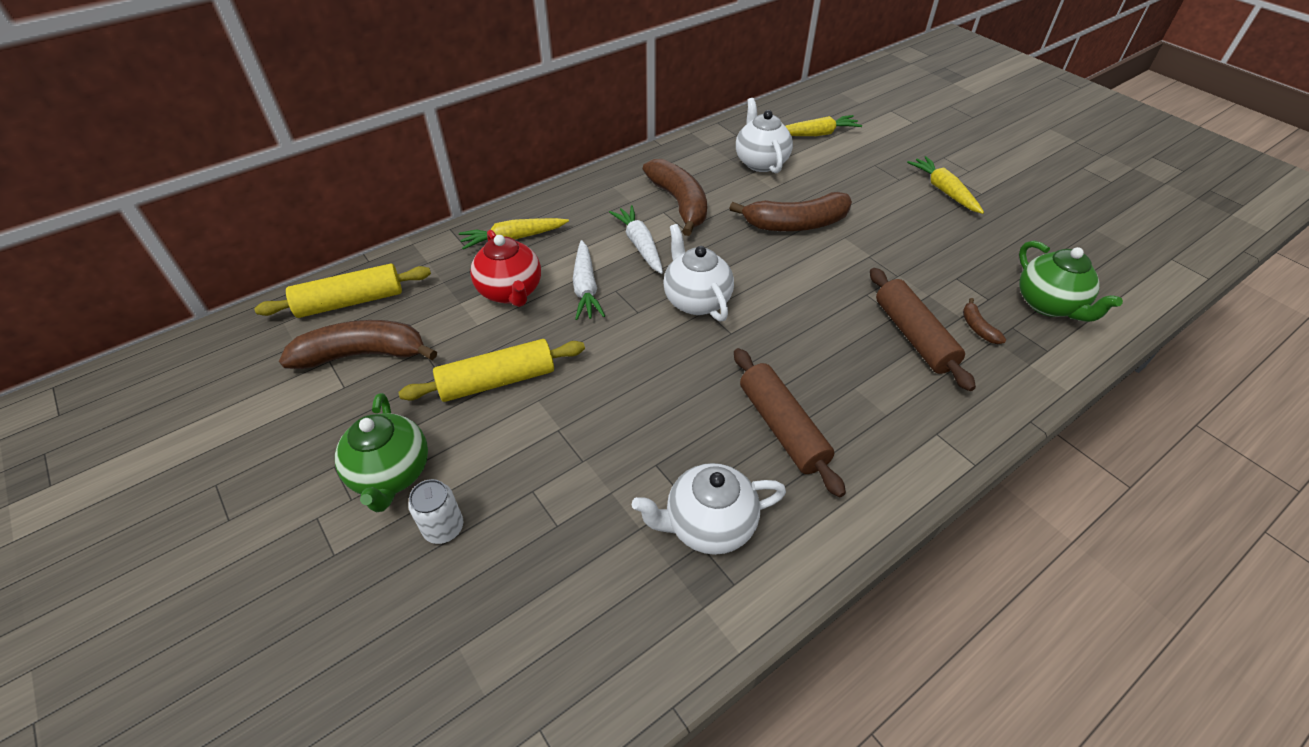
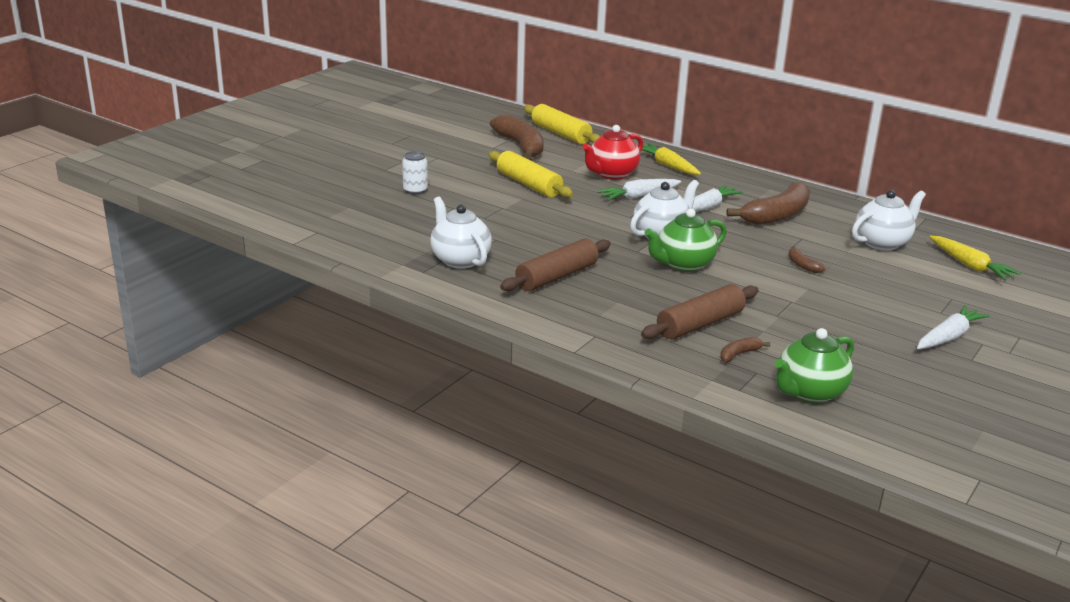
camera: 70 degrees right, 20 degrees down
(391, 474) = (441, 171): green teapot -> green teapot (683, 264)
(795, 224) = (802, 265): brown banana -> brown banana, size x0.44
(944, 191) = (948, 337): yellow carrot -> white carrot

